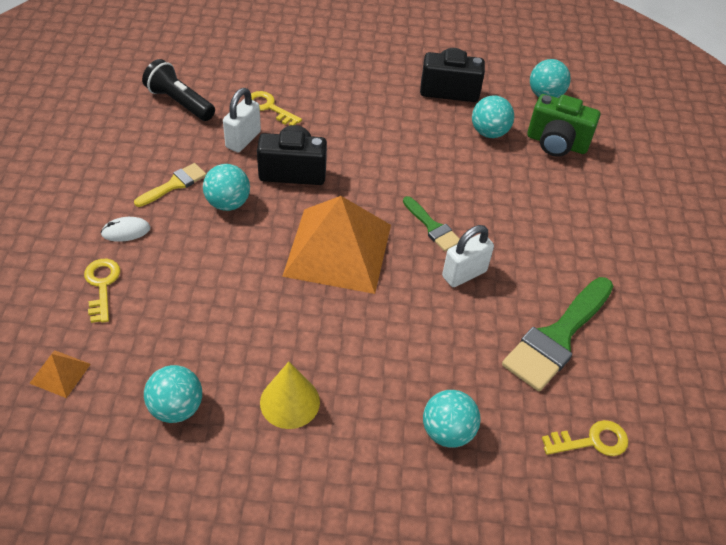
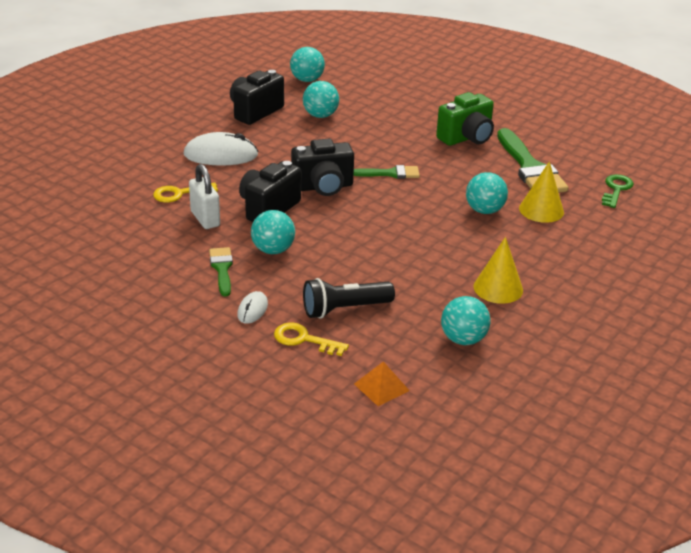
camera: 55 degrees left, 15 degrees down
(174, 184) = (222, 269): yellow brush -> green brush
(179, 102) = (118, 234): black flashlight -> black flashlight (344, 309)
(338, 249) = (374, 219): orange pyramid -> none
(353, 102) = (220, 155): none -> white mouse
(362, 190) = (323, 187): none -> black camera
(447, 431) = (571, 236): turquoise ball -> turquoise ball (484, 210)
(464, 274) = (446, 179): white padlock -> none
(477, 382) = (541, 210): none -> yellow cone
(556, 143) = (360, 96): green camera -> green camera (466, 138)
(591, 441) = (616, 189): yellow key -> green key

